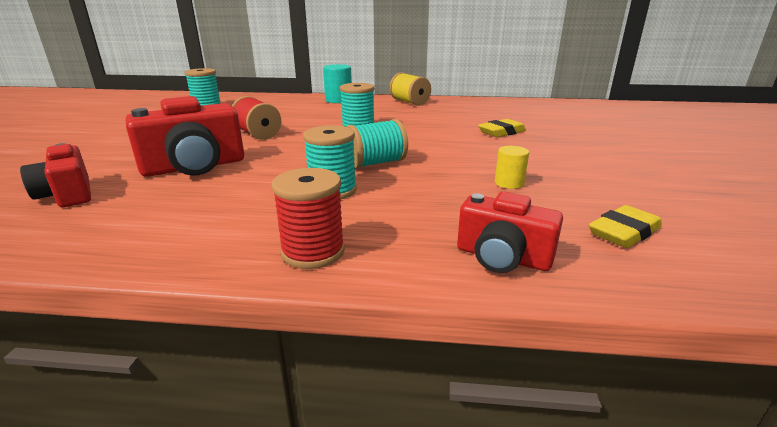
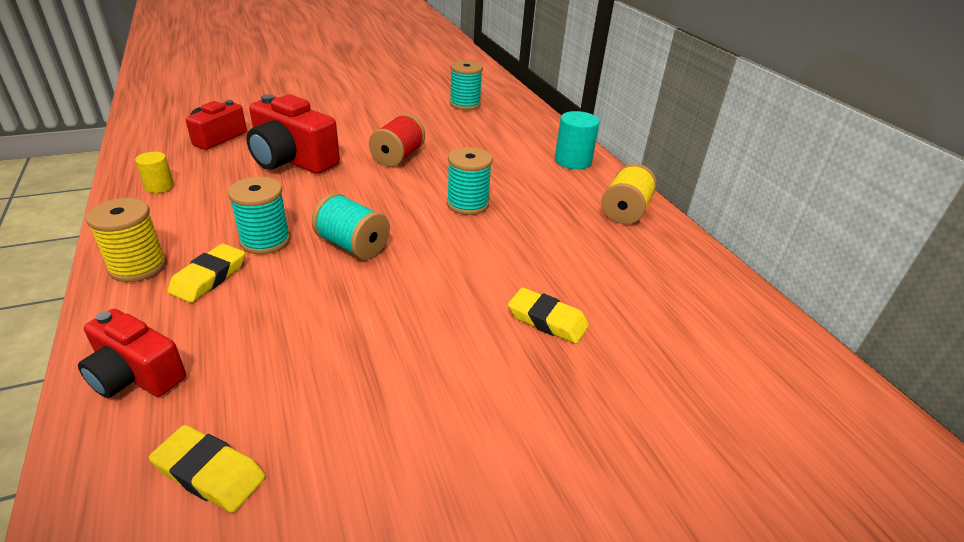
camera: 60 degrees right, 10 degrees up
(313, 252) = (138, 266): red spool -> yellow spool
(370, 217) = (209, 277): none -> yellow eraser
(502, 257) = (136, 375): red camera -> red camera turned 60 degrees counterclockwise
(509, 183) = (335, 355): yellow cylinder -> yellow cylinder (159, 186)

